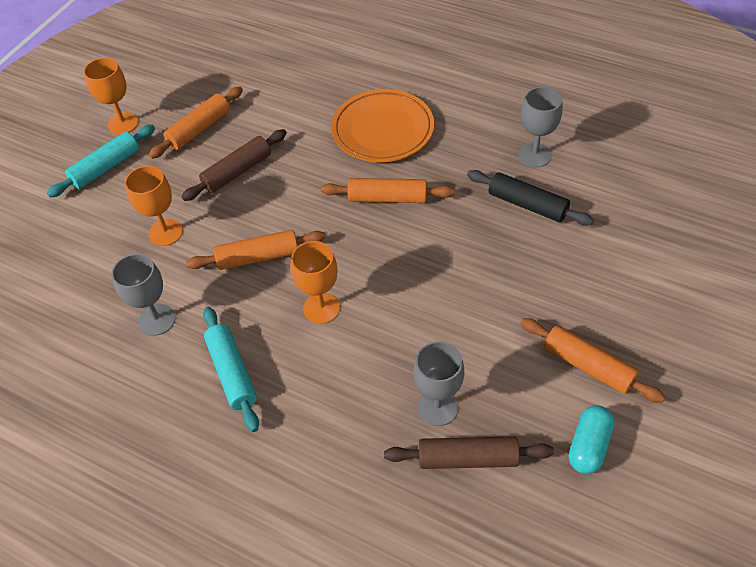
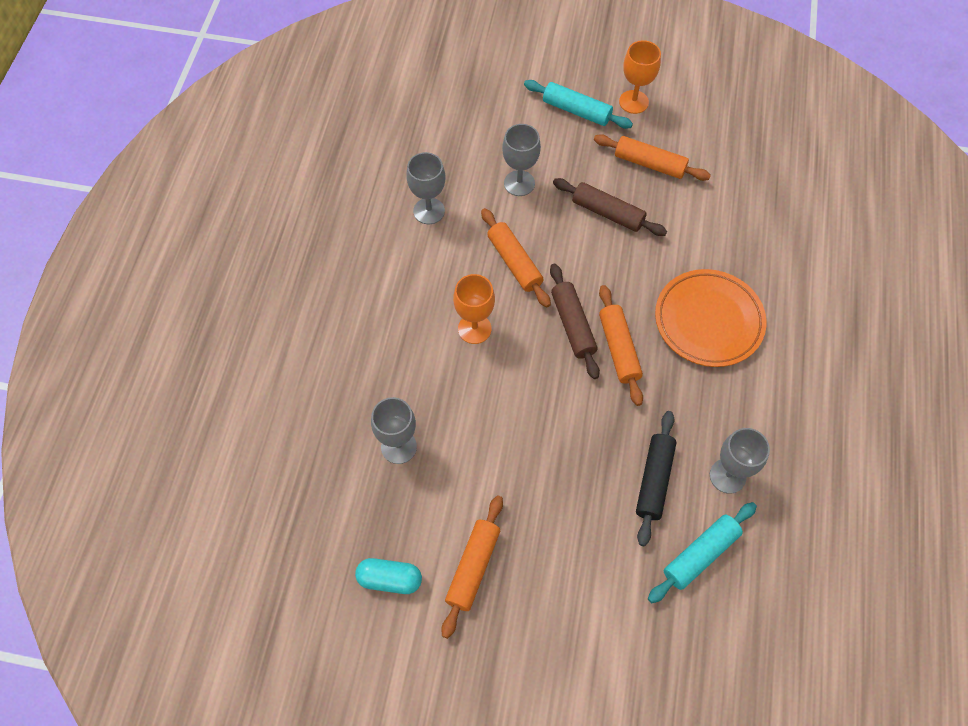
camera: 70 degrees right, 10 degrees up
(165, 232) = (519, 183): orange goblet -> grey goblet
(232, 372) = (393, 282): turquoise rolling pin -> turquoise rolling pin (700, 554)
(467, 458) = (356, 481): brown rolling pin -> brown rolling pin (572, 325)

